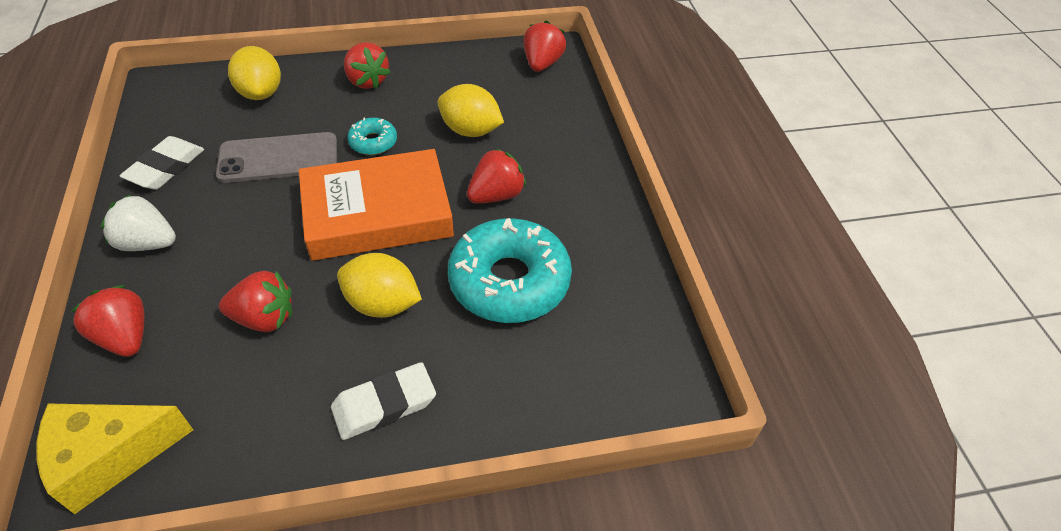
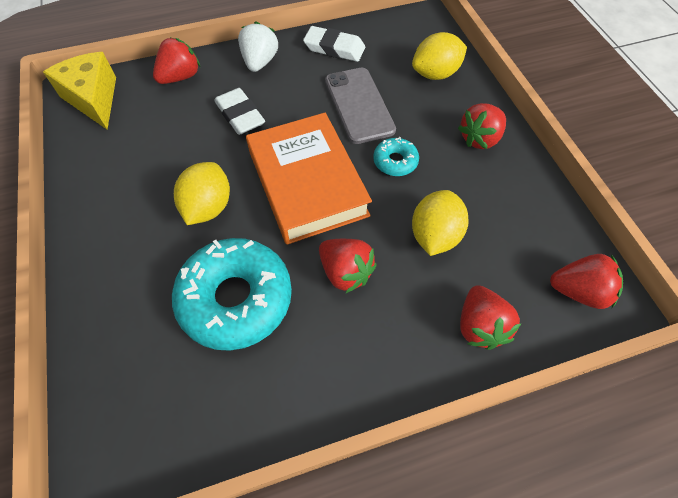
camera: 85 degrees right, 10 degrees up
(264, 318) = (194, 140): red strawberry -> red strawberry (479, 326)
(384, 404) = (114, 228): white eraser -> white eraser (240, 115)

